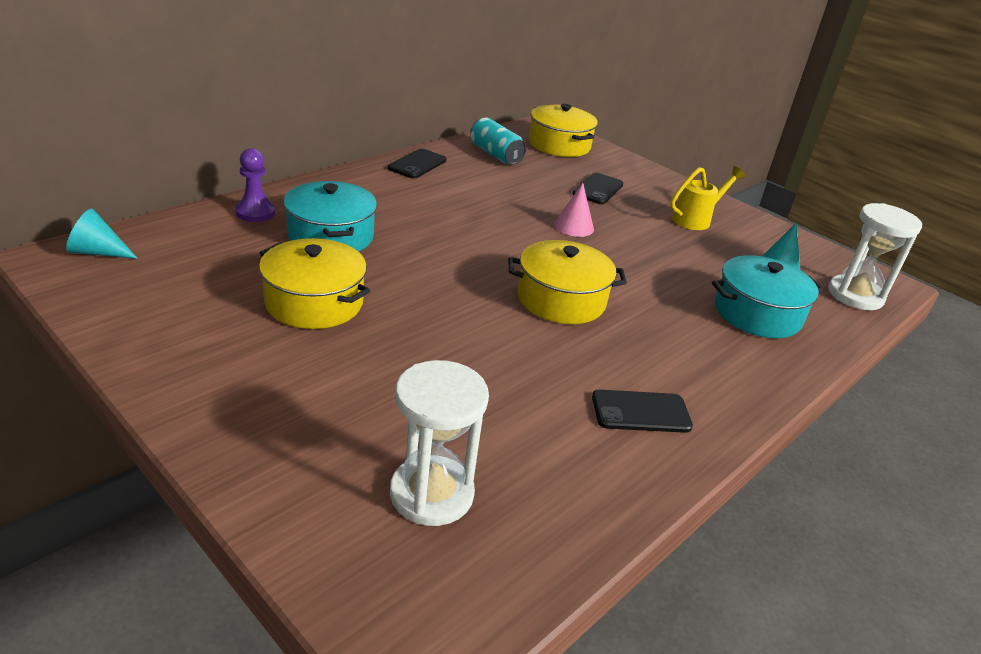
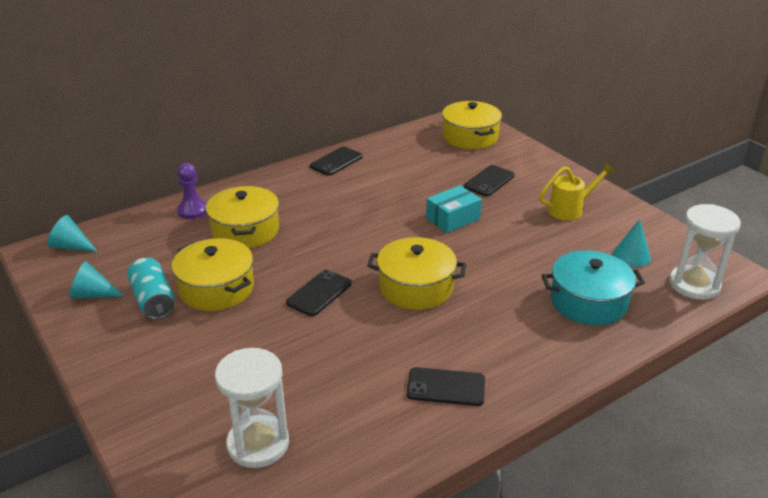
camera: 15 degrees right, 0 degrees up
(143, 310) = (92, 294): none -> turquoise cone
(330, 236) = (245, 230): turquoise pot -> yellow pot
(447, 307) = (319, 293): none -> black phone
(495, 154) = (408, 149): turquoise can -> turquoise can (153, 300)
(574, 226) = (453, 218): pink cone -> turquoise box

